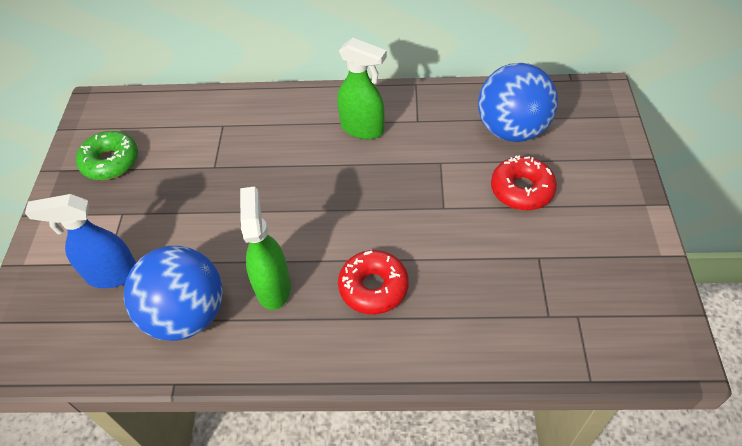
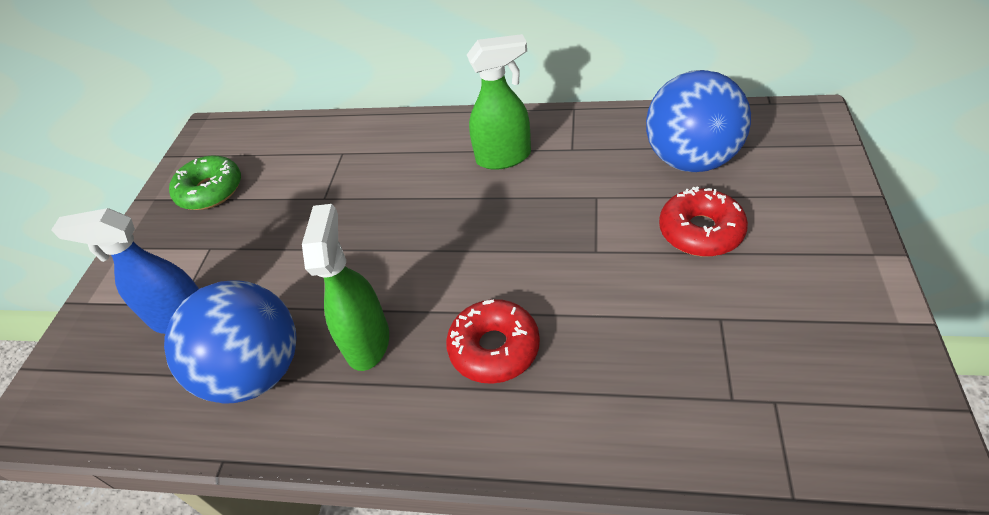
camera: 10 degrees right, 5 degrees down
(363, 129) = (504, 157): green spray bottle -> green spray bottle turned 45 degrees counterclockwise

